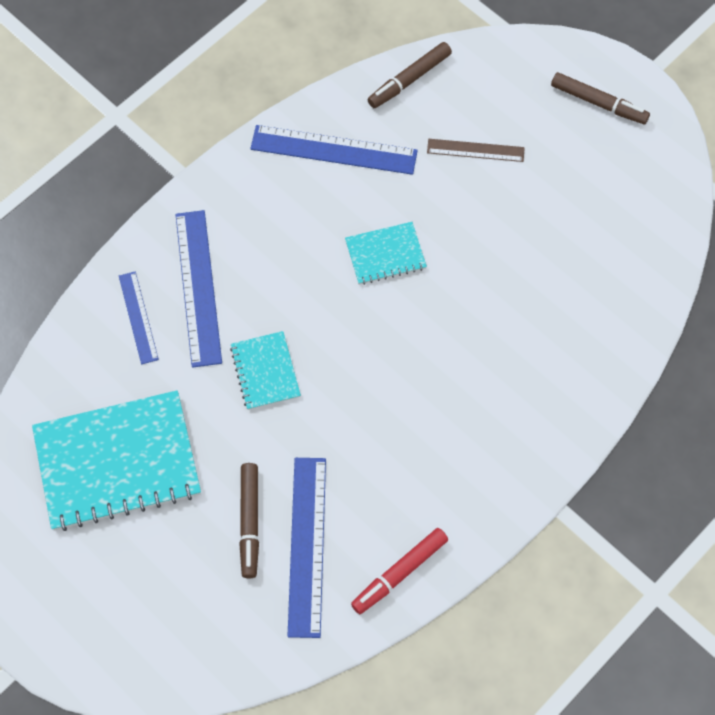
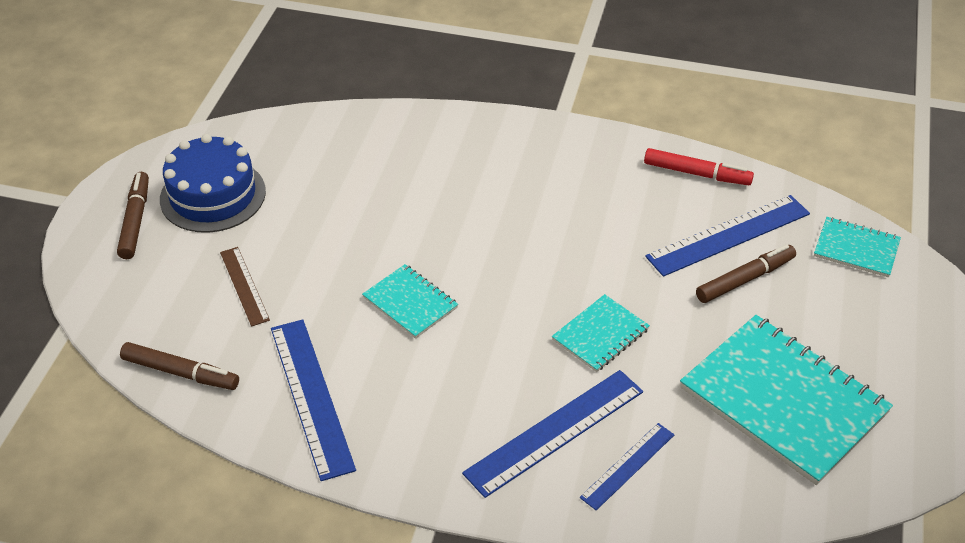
camera: 120 degrees left, 20 degrees down
(222, 645) = (856, 249): none -> turquoise notebook
(600, 167) = (213, 195): none -> blue cake

